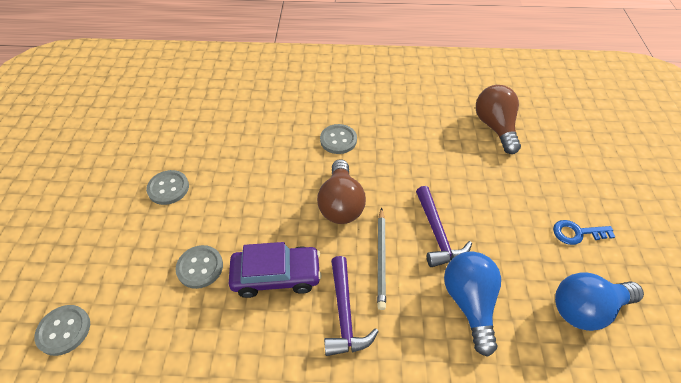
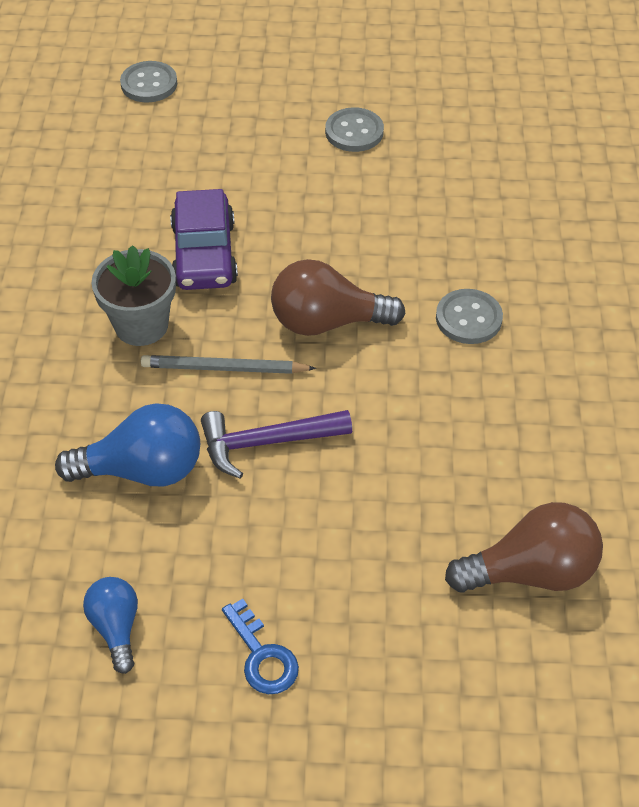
camera: 90 degrees right, 0 degrees up
(200, 267) = (222, 180): grey button -> none
(344, 314) = (141, 325): purple hammer -> grey flower pot
(577, 233) = (262, 656): blue key -> blue key turned 150 degrees clockwise
(586, 308) = (116, 627): blue light bulb -> blue light bulb, size x0.60

